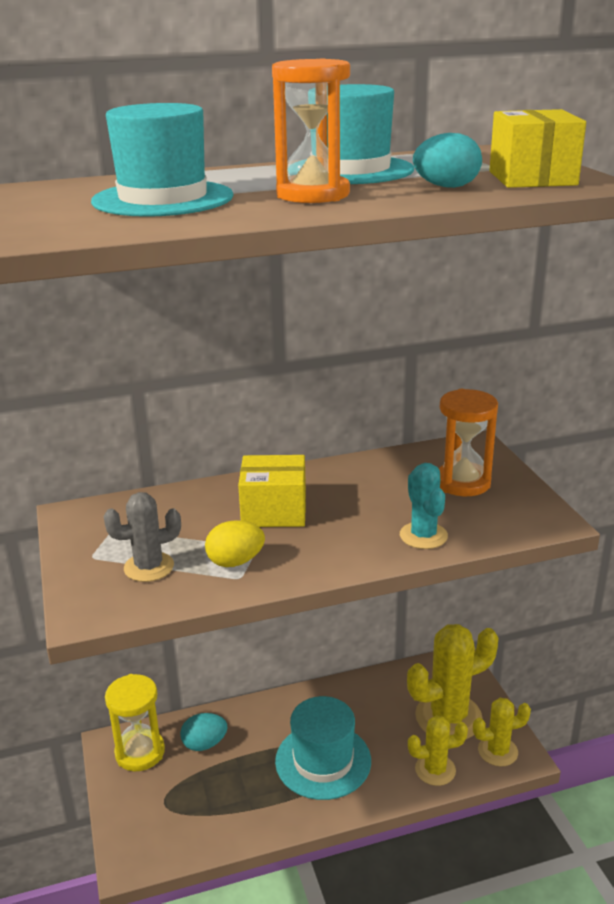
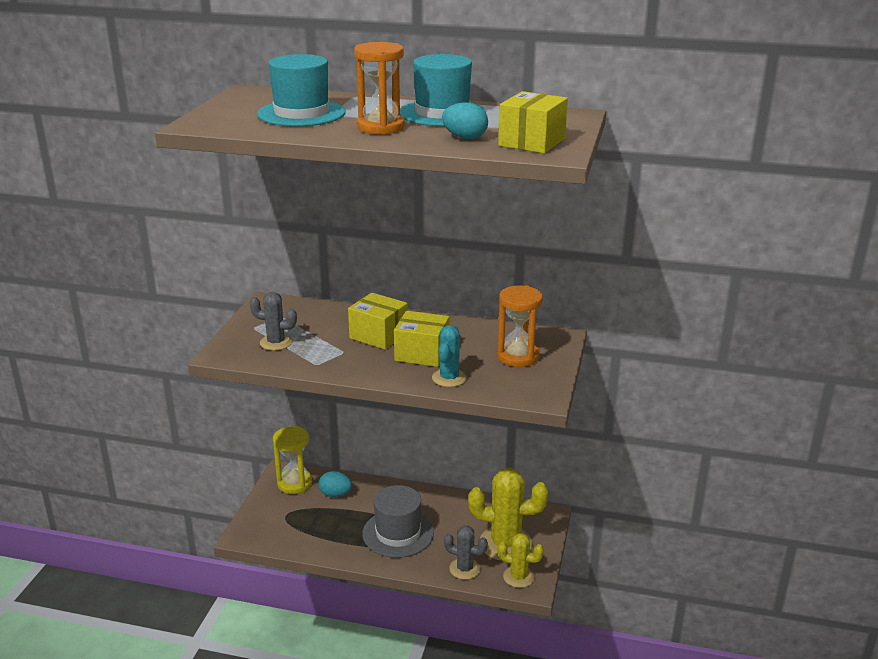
camera: 30 degrees right, 0 degrees up
(235, 562) = (324, 355): yellow egg -> none
(323, 761) = (398, 533): turquoise hat -> grey hat
(354, 516) = (422, 353): none -> yellow box
(435, 770) = (464, 569): yellow cactus -> grey cactus

